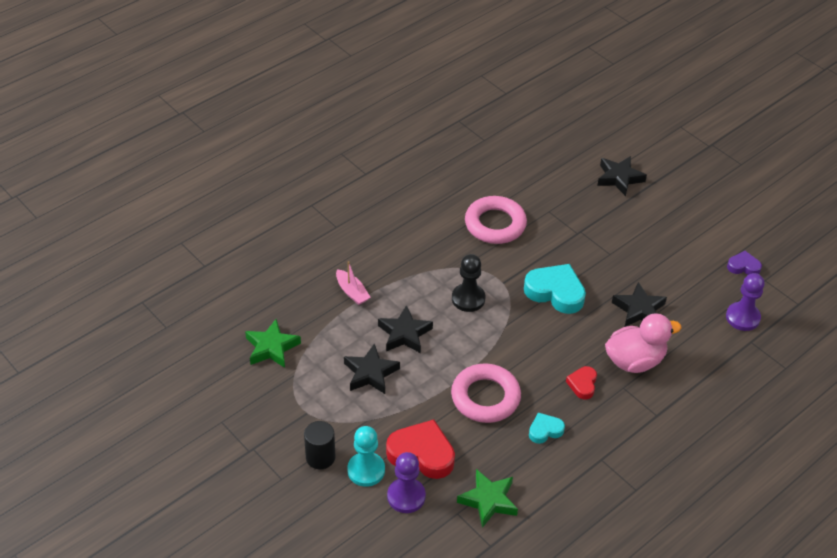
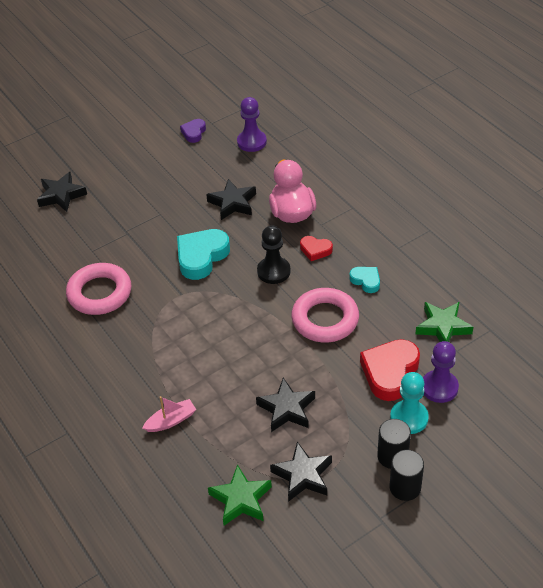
camera: 80 degrees left, 0 degrees up
(286, 467) = (405, 487): none -> black cylinder
(404, 334) = (237, 377): black star -> black star (303, 475)
(468, 299) = (198, 322): black pawn -> black pawn (273, 271)
(545, 430) = (366, 281): turquoise heart -> turquoise heart turned 150 degrees clockwise

